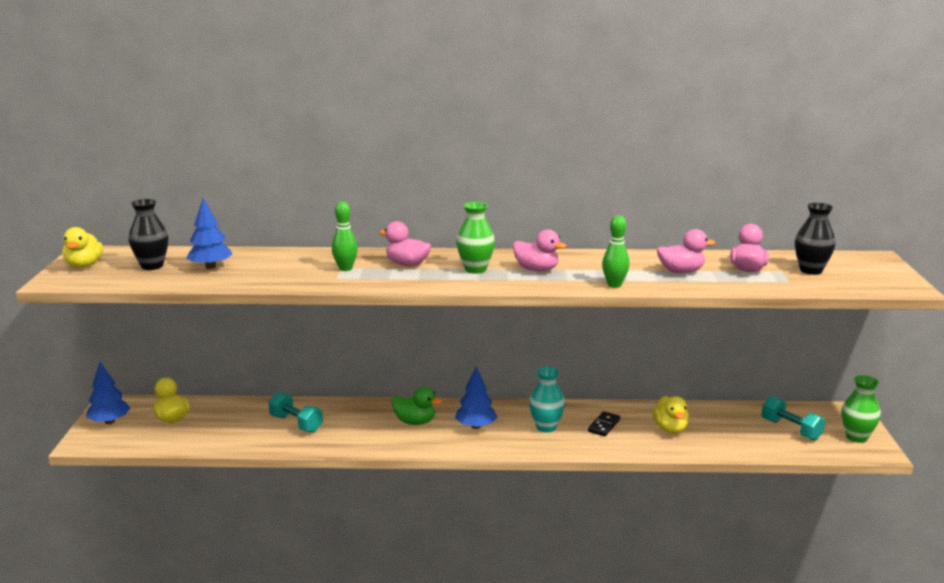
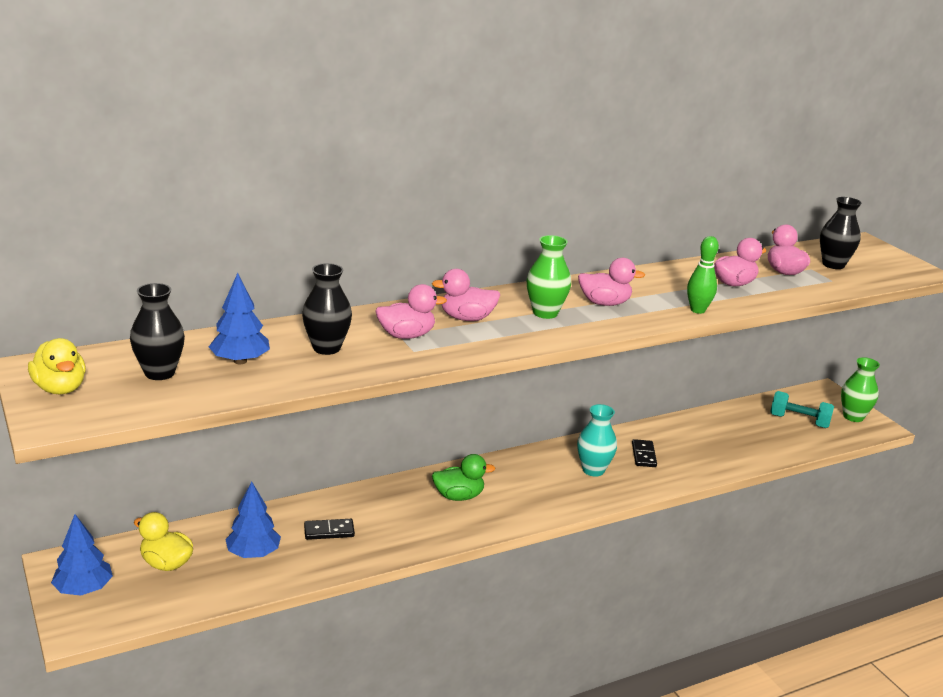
camera: 30 degrees left, 5 degrees up
(278, 268) = (326, 348): none -> black vase
(296, 423) = (329, 531): turquoise dumbbell -> black domino
(345, 268) = (406, 335): green bowling pin -> pink duck
(475, 426) = (525, 486): blue tree -> blue tree (253, 553)
(670, 428) = (703, 444): yellow duck -> none

